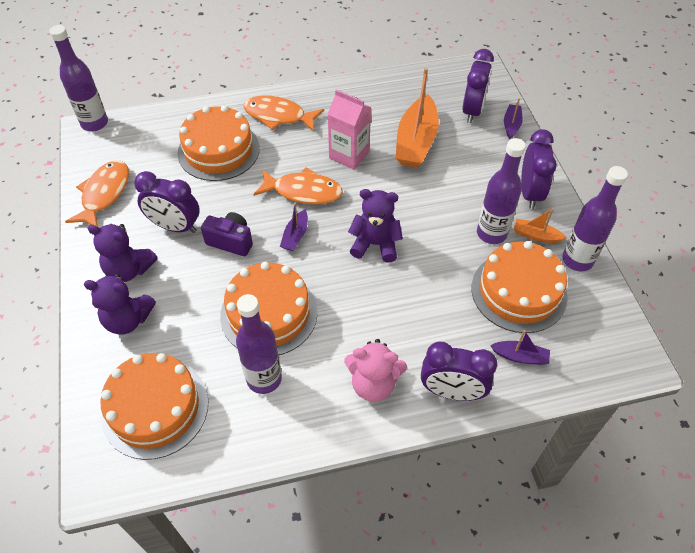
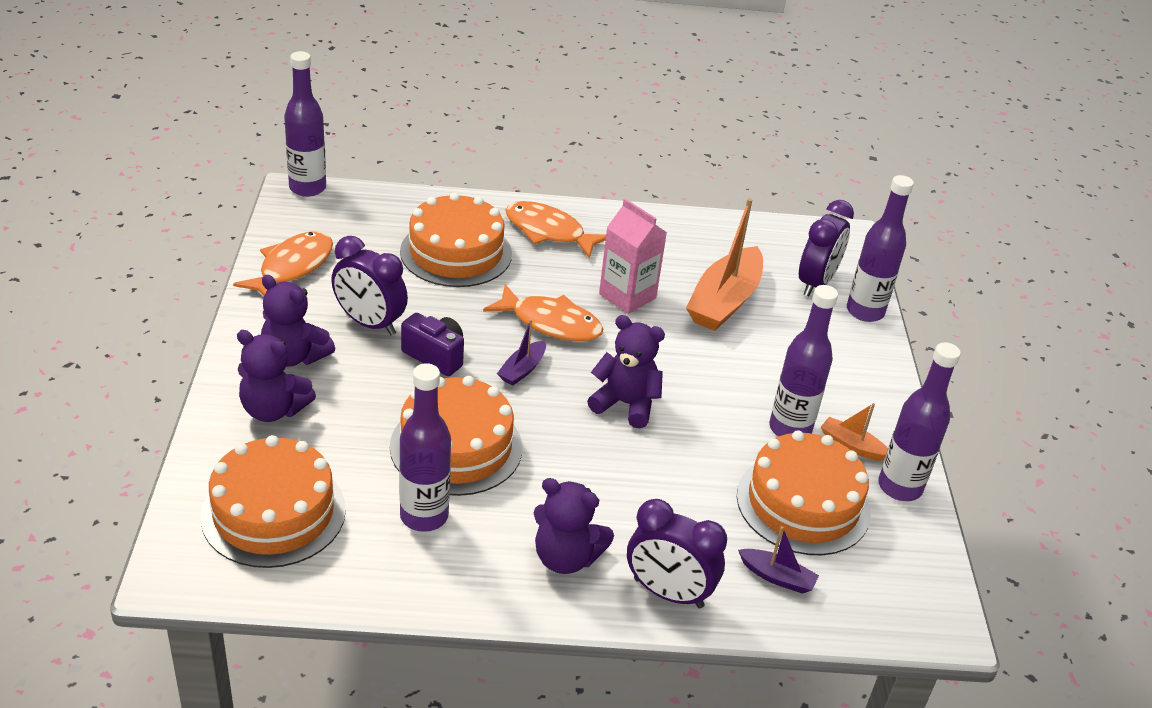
camera: 10 degrees right, 15 degrees down
(373, 384) = (566, 558): pink teddy bear -> purple teddy bear
(511, 125) = (865, 311): purple boat -> purple bottle
(530, 193) = (861, 395): purple clock -> none

